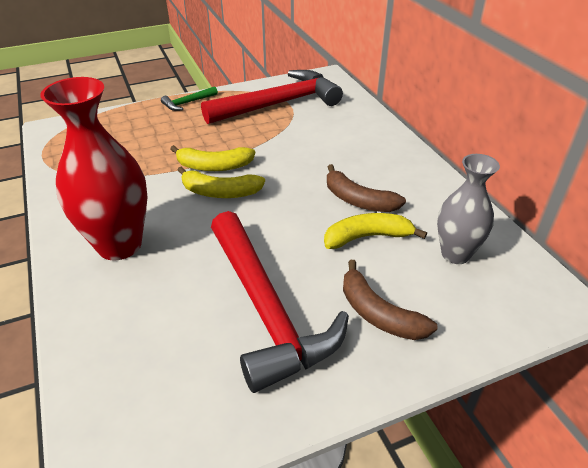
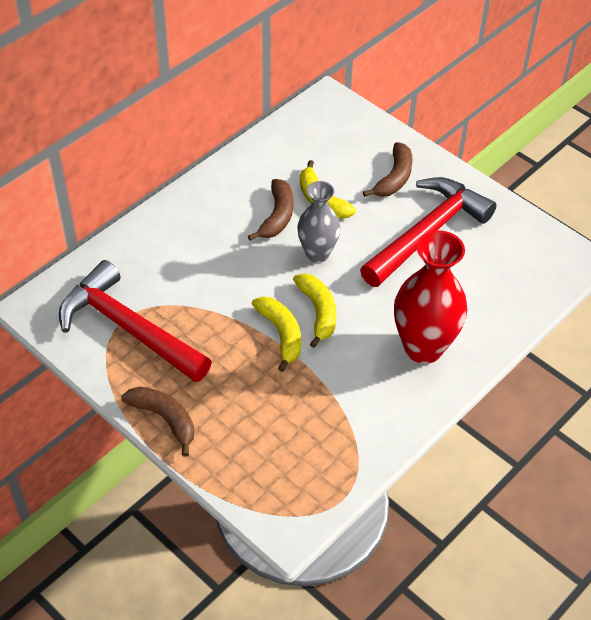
camera: 115 degrees left, 10 degrees up
(187, 103) = (164, 419): green hammer -> brown banana
(455, 254) = (312, 150): grey vase -> grey vase (317, 253)

